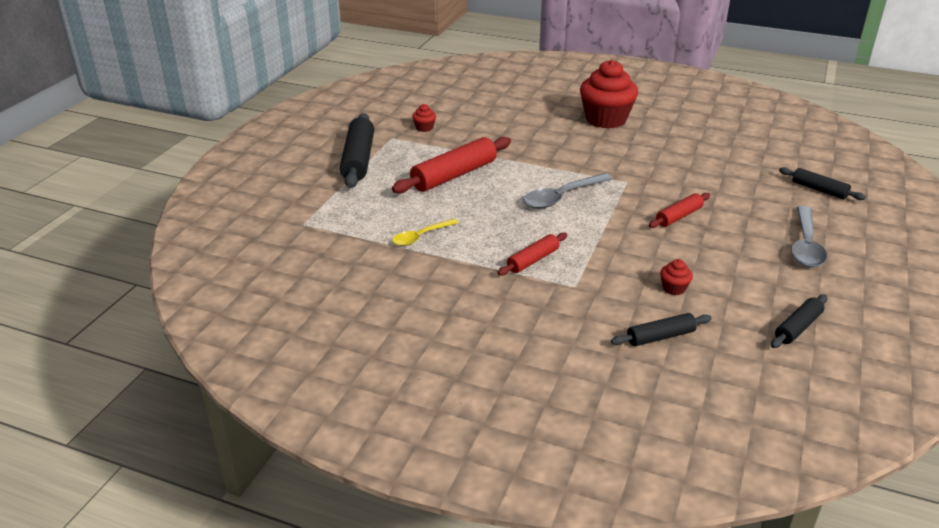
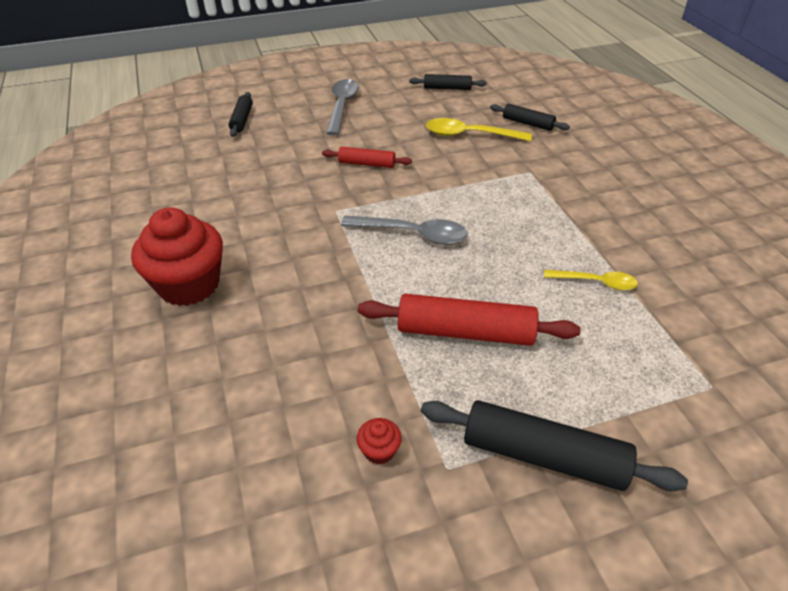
camera: 130 degrees left, 10 degrees up
(358, 159) = (543, 455): black rolling pin -> black rolling pin turned 60 degrees clockwise
(533, 260) = (529, 203): red rolling pin -> none
(674, 288) = (470, 135): red cupcake -> yellow spoon
(805, 245) = (342, 106): grey spoon -> grey spoon turned 60 degrees counterclockwise

